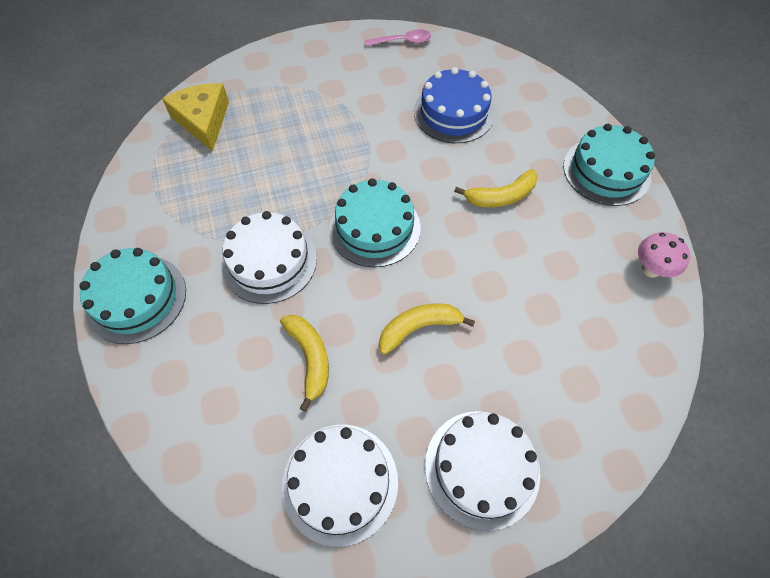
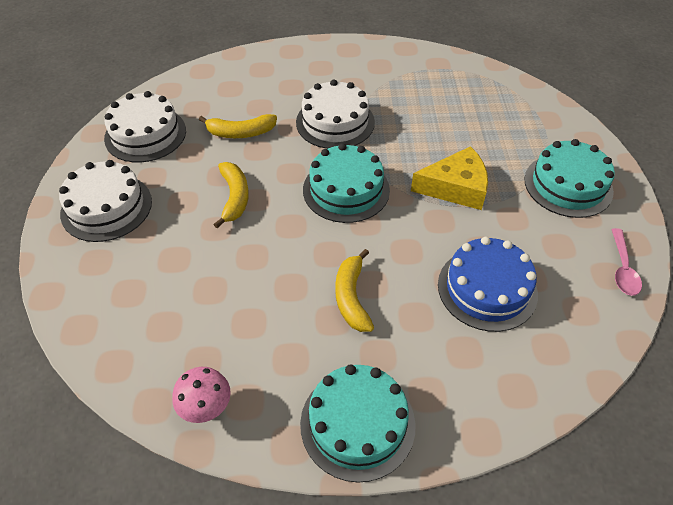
camera: 105 degrees right, 10 degrees down
(136, 298) = (329, 57): turquoise cake -> turquoise cake (568, 185)
(203, 121) = (503, 99): yellow cheese -> yellow cheese (456, 187)

